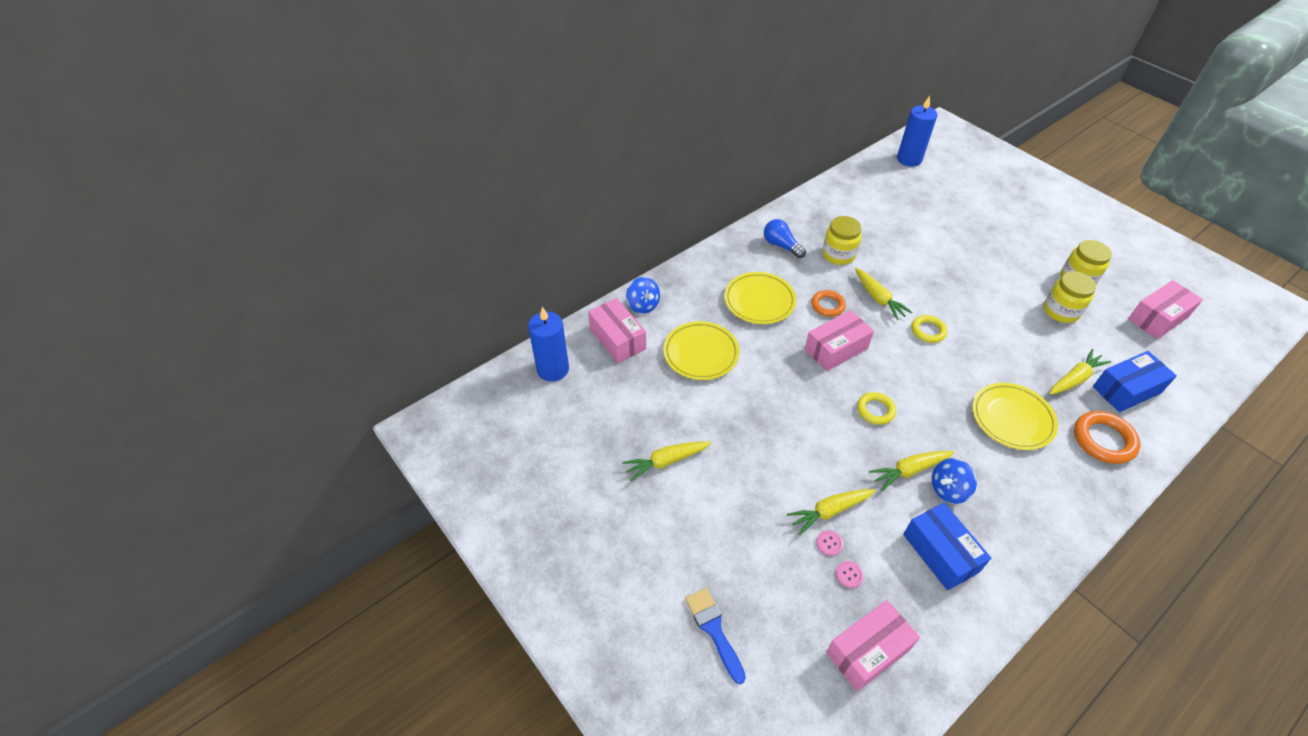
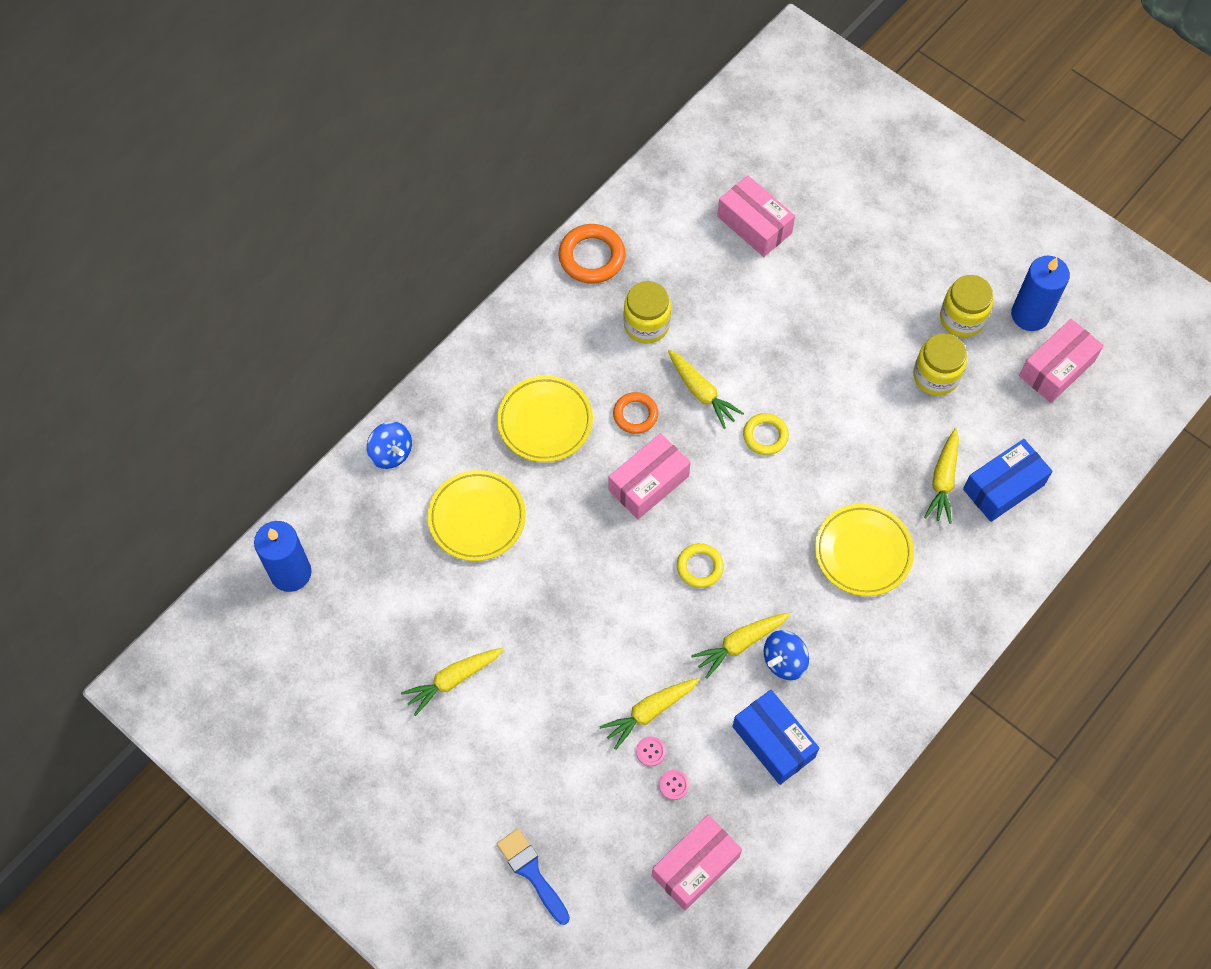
camera: 10 degrees left, 15 degrees up
(617, 339) = (366, 512): pink box -> pink box (754, 225)
(781, 245) = (567, 320): blue light bulb -> none
(909, 159) = (743, 125): blue candle -> blue candle (1030, 315)
(1075, 378) = (943, 480): yellow carrot -> yellow carrot turned 150 degrees clockwise
(1103, 440) = (967, 564): orange ring -> orange ring (592, 257)

